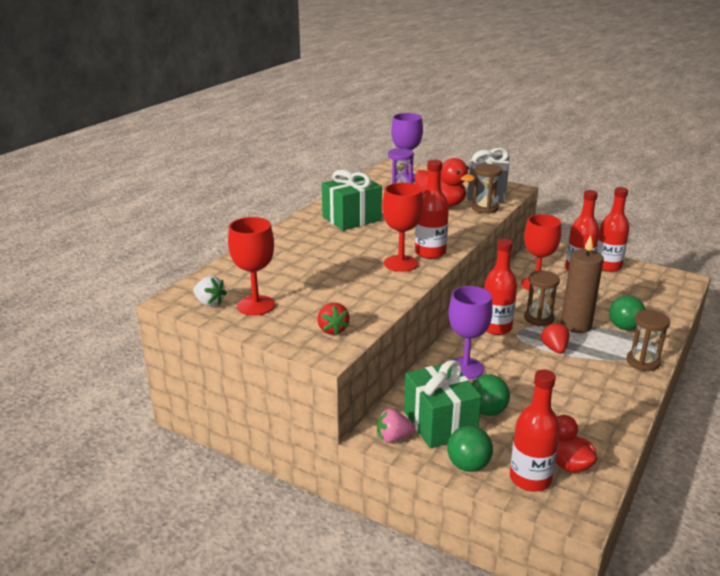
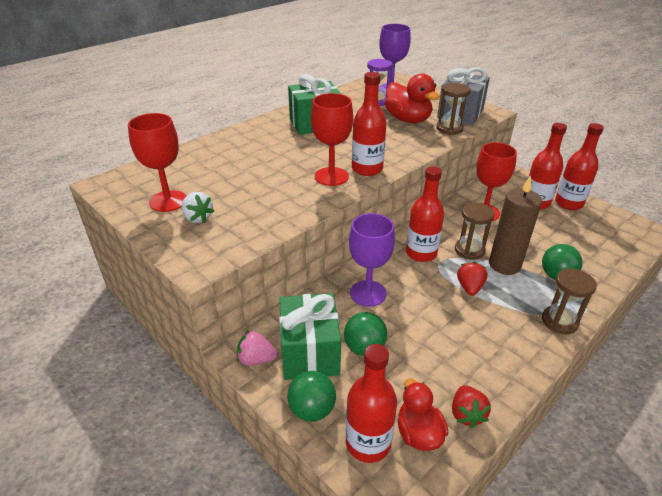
camera: 15 degrees right, 10 degrees up
(209, 303) = (130, 192): white strawberry -> white strawberry (198, 218)
(332, 330) = (219, 240): red strawberry -> red strawberry (466, 414)

